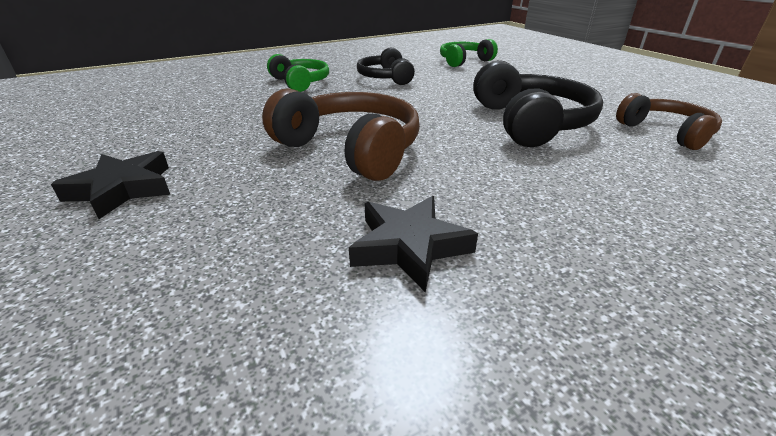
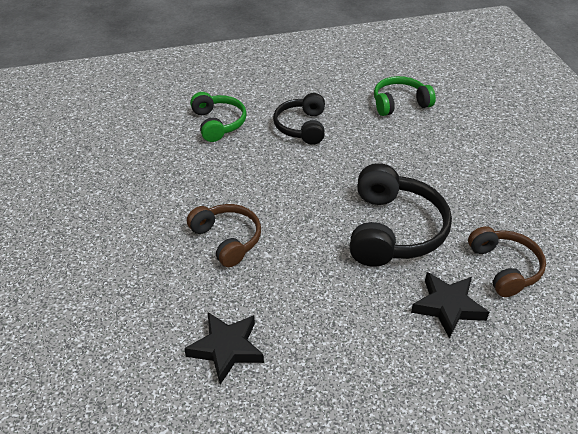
camera: 15 degrees right, 10 degrees up
(122, 189) = (63, 255): black star -> black star (448, 306)
(351, 149) = (227, 239): brown headphones -> brown headphones, size x0.63

